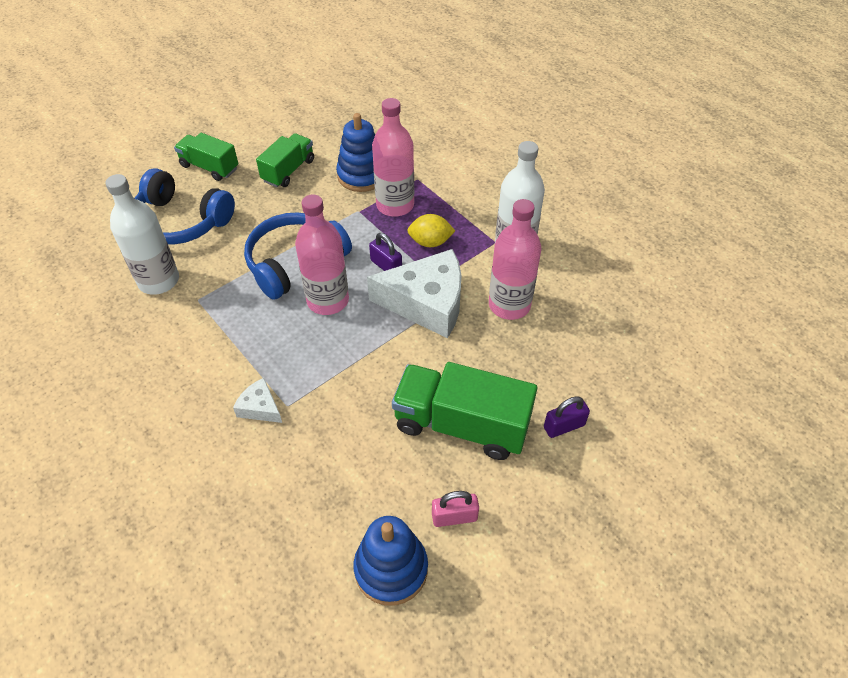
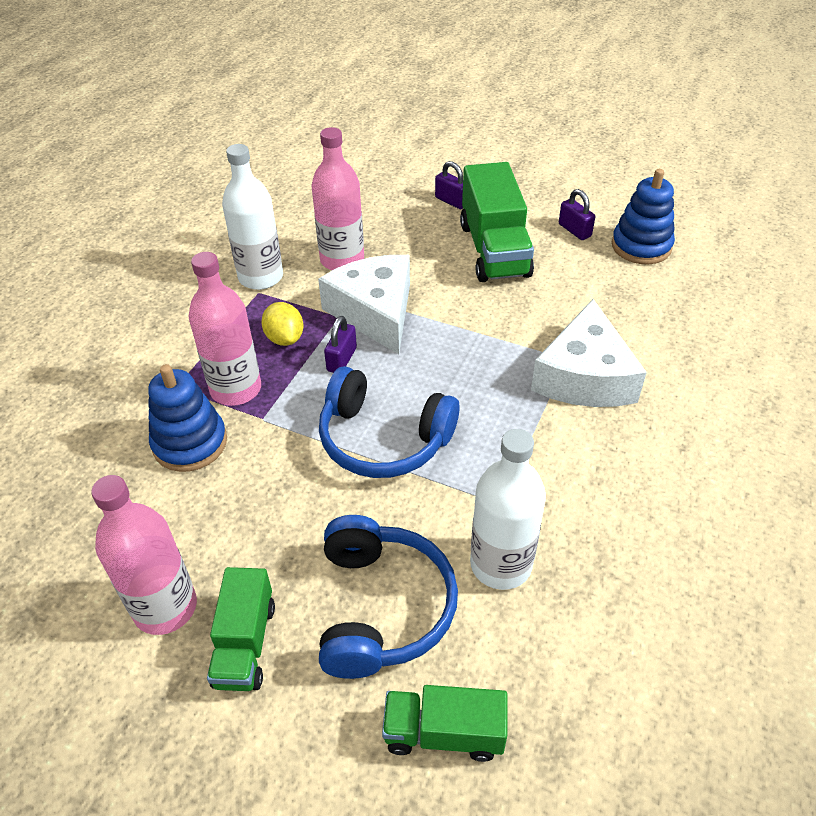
camera: 115 degrees left, 5 degrees down
(260, 407) = (584, 376): white cheese -> white cheese, size x2.18
(288, 171) = (212, 530): green truck -> green truck (444, 733)
(328, 300) = (421, 385): pink bottle -> pink bottle (165, 607)
(454, 517) = (574, 230): pink padlock -> purple padlock

